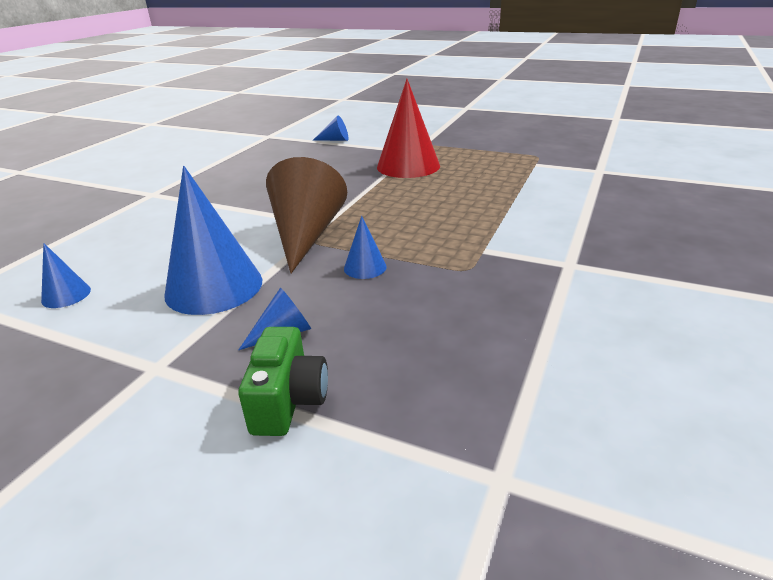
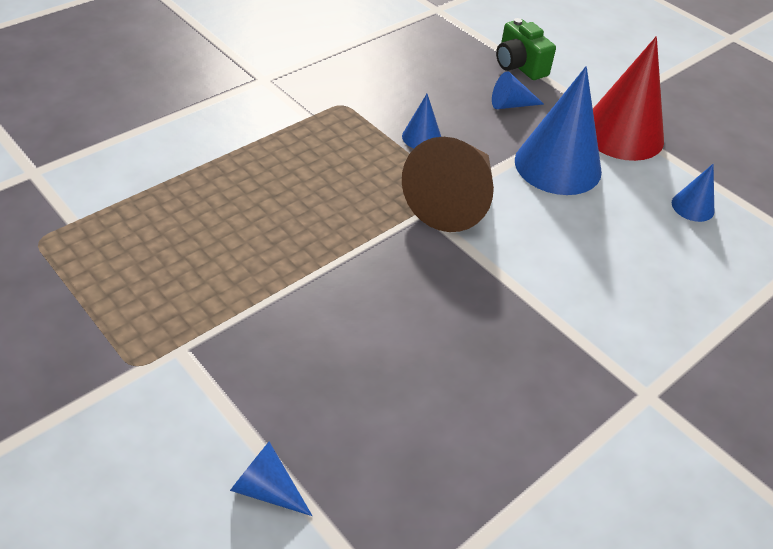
camera: 160 degrees left, 15 degrees up
(288, 401) = (519, 66): green camera -> green camera turned 60 degrees counterclockwise
(408, 166) = (233, 299): red cone -> red cone (622, 133)

